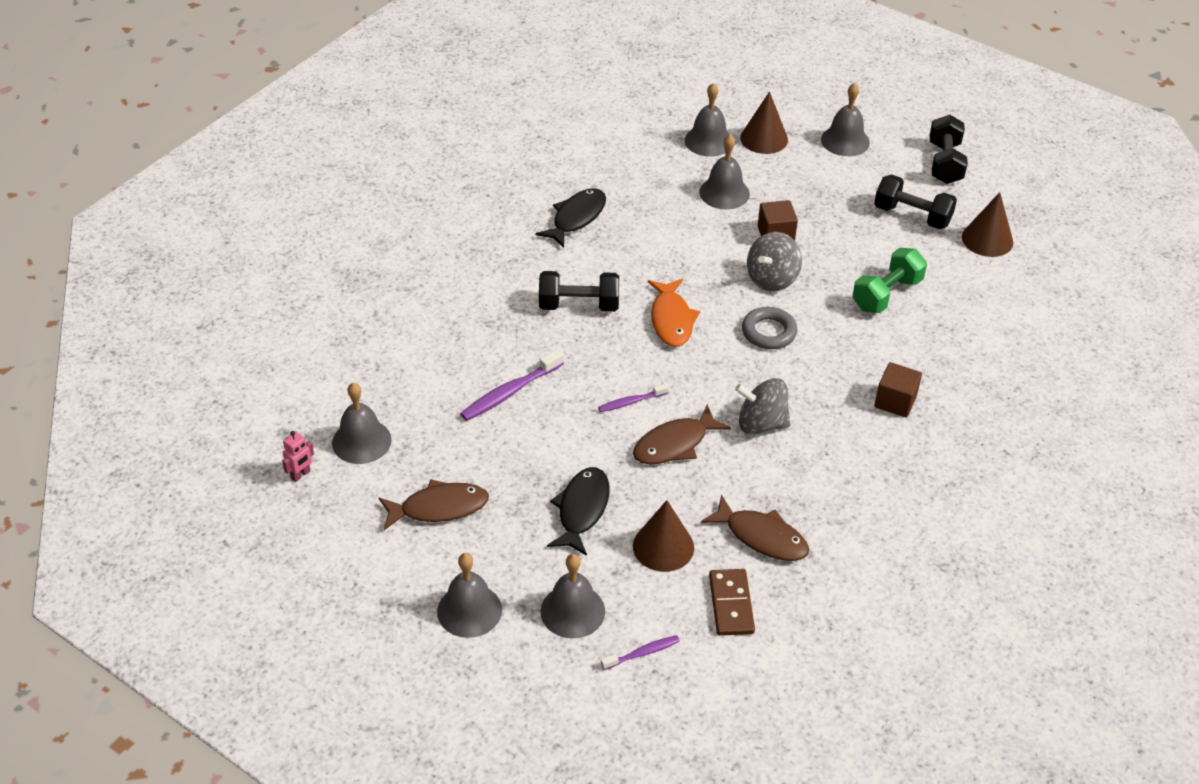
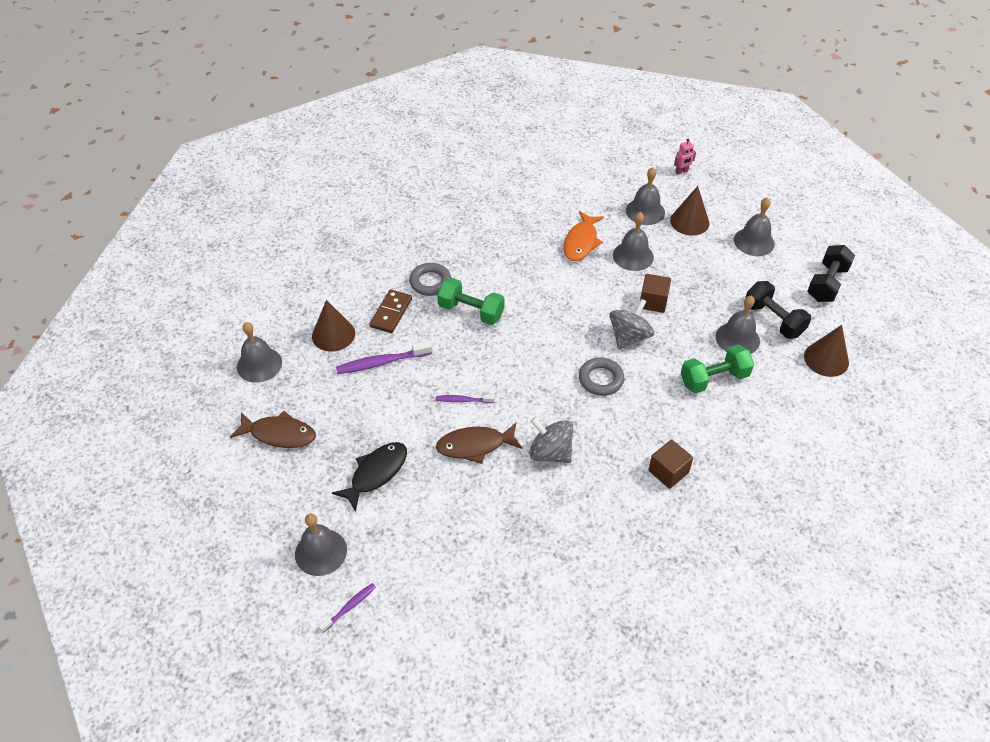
camera: 25 degrees right, 5 degrees up
(301, 475) = (205, 375): pink robot -> pink robot (681, 172)
(469, 610) = (250, 522): grey bell -> grey bell (737, 338)
(510, 288) = (430, 282): none -> grey ring
(576, 218) = (510, 243): black fish -> none
(579, 305) = (471, 311): black dumbbell -> green dumbbell
(642, 653) = (349, 607): purple toothbrush -> purple toothbrush turned 45 degrees counterclockwise
(663, 546) = (417, 526): brown cone -> brown cone (333, 334)
(671, 320) = (532, 345): orange fish -> orange fish (581, 242)
(731, 604) = (438, 593): brown domino -> brown domino (391, 313)
(762, 537) = (495, 547): brown fish -> none
(772, 279) = (629, 337): grey spinning top -> grey spinning top turned 150 degrees clockwise

